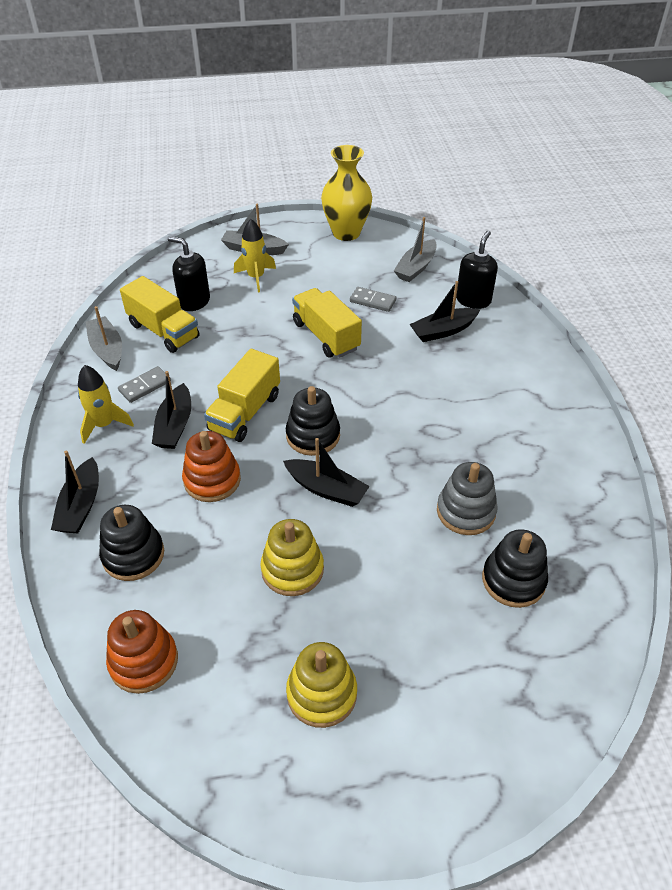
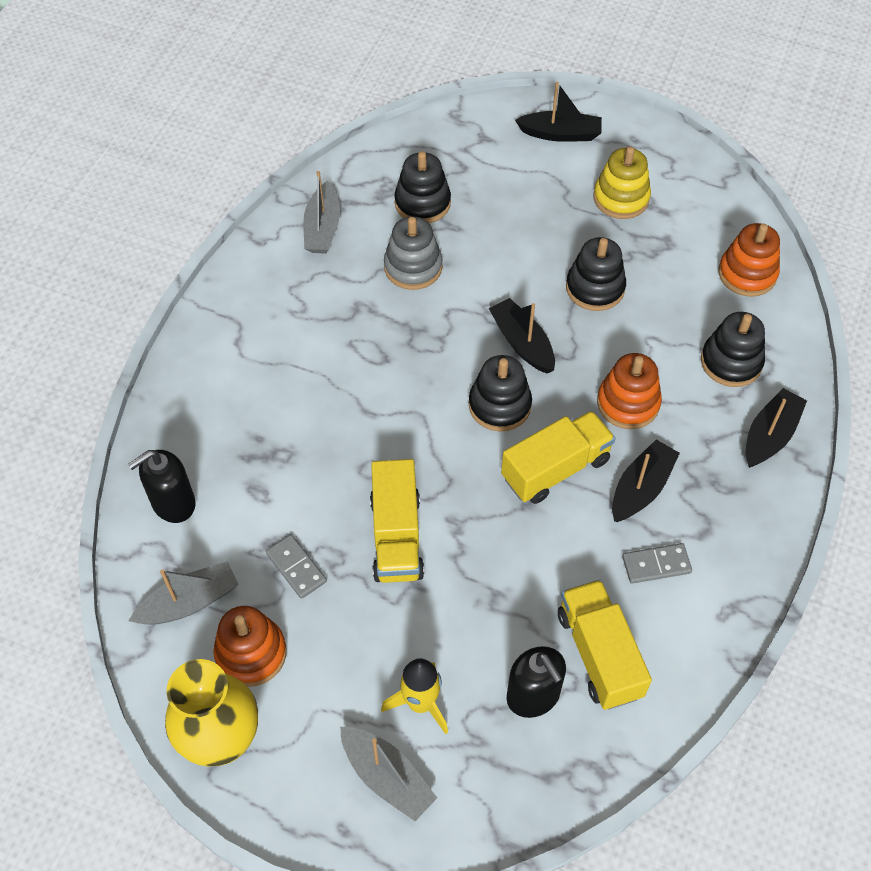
camera: 150 degrees left, 10 degrees up
(104, 424) = (721, 528): yellow rocket -> none
(107, 349) = (686, 656): grey boat -> grey boat (322, 228)
(292, 569) = (595, 288): yellow stacking toy -> black stacking toy
(363, 262) = (251, 653): none -> orange stacking toy
(443, 331) = (254, 473): black boat -> black boat (560, 134)

